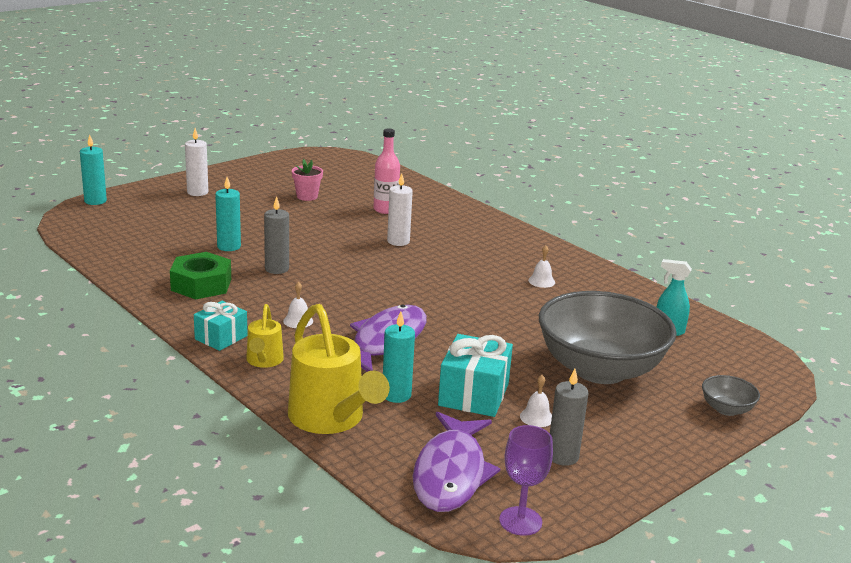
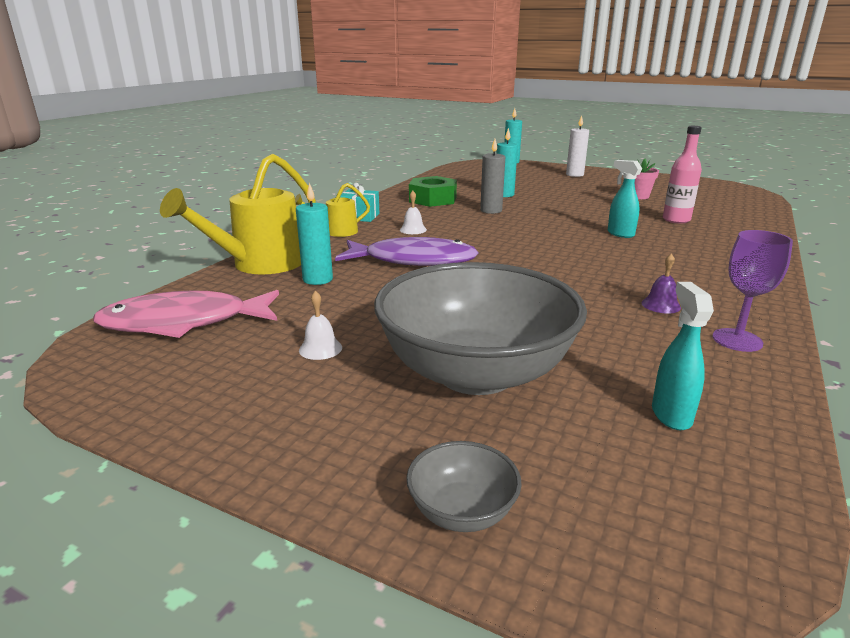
camera: 70 degrees right, 0 degrees up
(398, 241) = (620, 234): white candle -> turquoise spray bottle
(451, 474) = (184, 323): purple fish -> pink fish
(473, 394) = (345, 310): turquoise gift -> none
(520, 521) = (95, 370): purple goblet -> purple goblet (737, 340)
(541, 281) = (661, 305): white bell -> purple bell
(562, 456) = (238, 376): grey candle -> none

